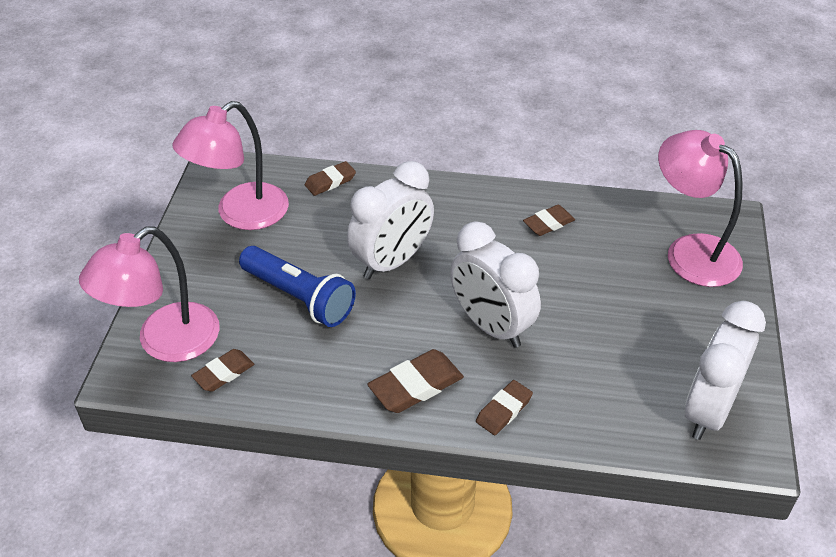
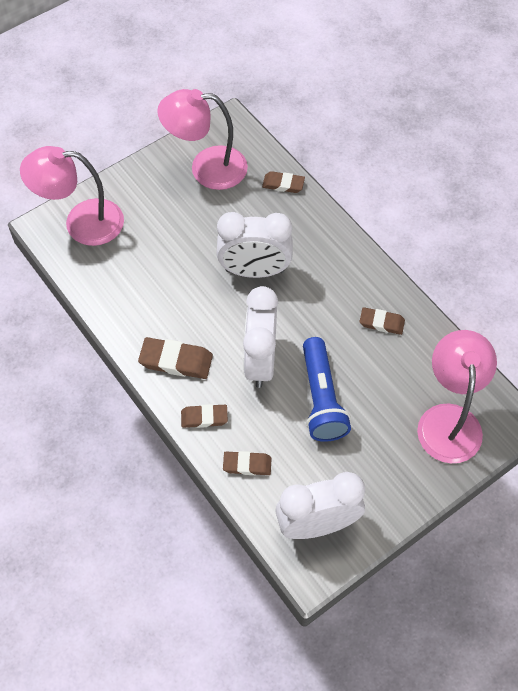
camera: 45 degrees right, 15 degrees up
(223, 373) = (90, 267): brown eraser -> brown eraser (247, 465)
(299, 297) = (177, 251): blue flashlight -> blue flashlight (321, 398)

